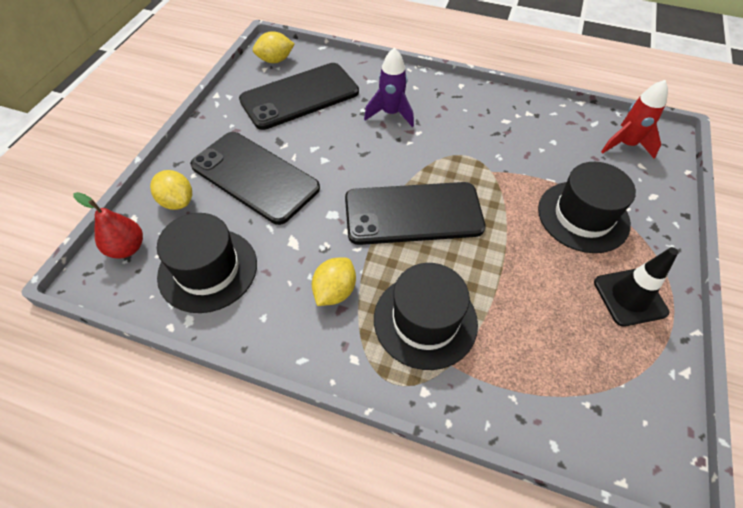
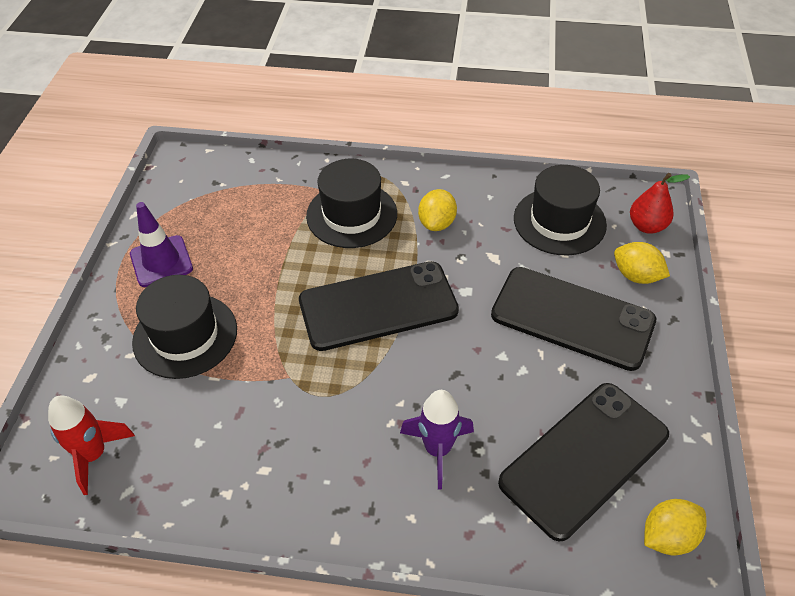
camera: 170 degrees right, 5 degrees down
(630, 297) = (161, 261): black traffic cone -> purple traffic cone

